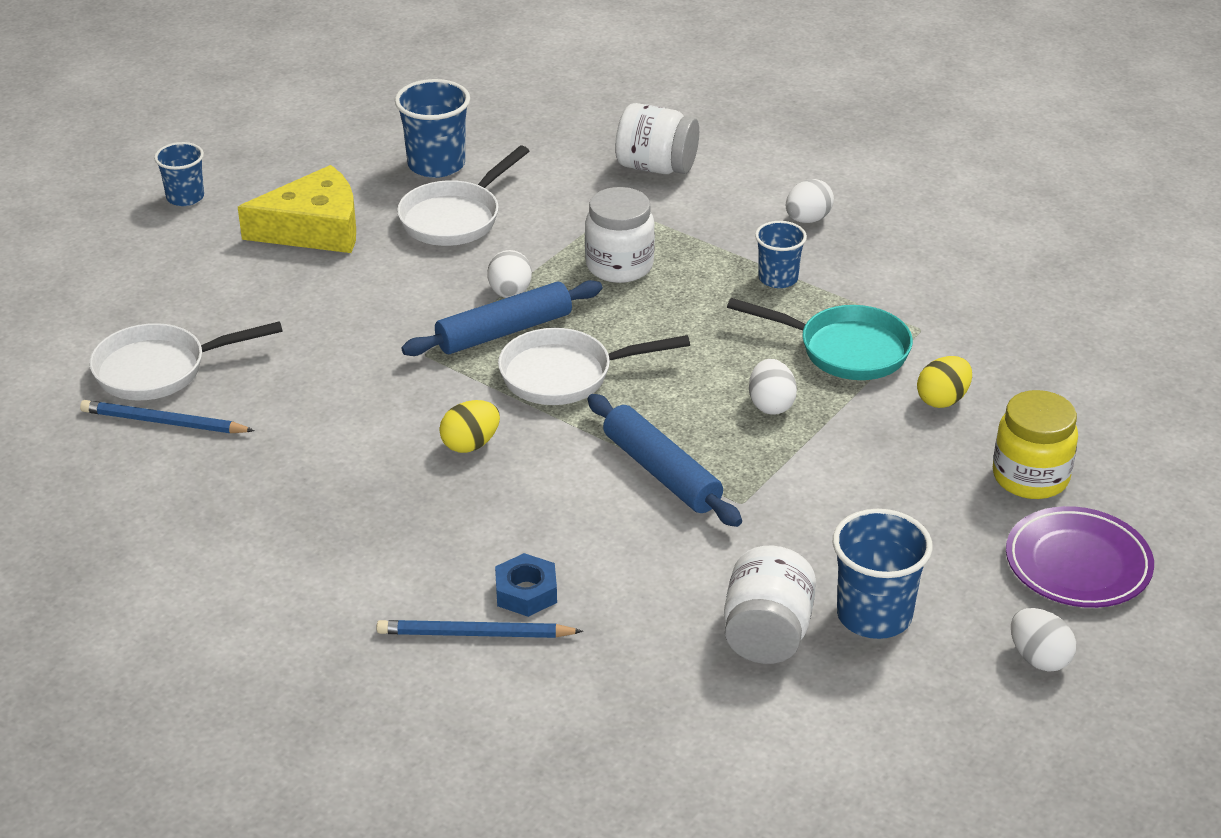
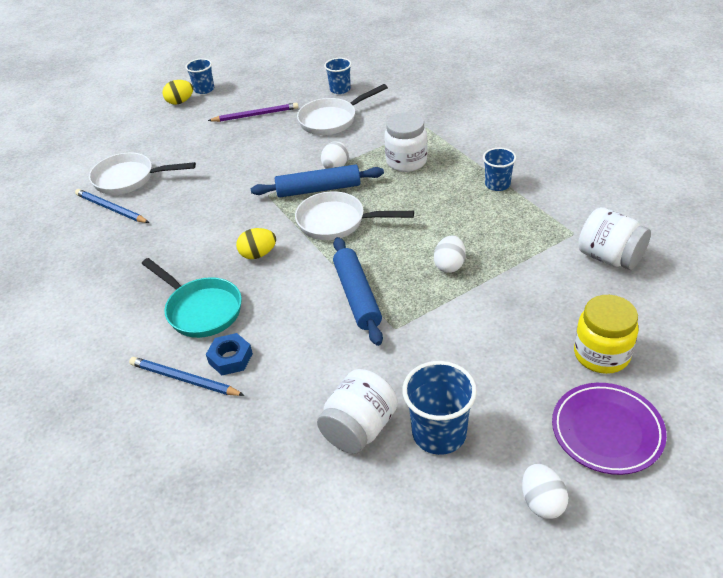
camera: 25 degrees right, 5 degrees up
(314, 228) = (256, 115): yellow cheese -> purple pencil
(436, 164) = (340, 89): blue cup -> blue cup, size x0.64
(656, 167) = (460, 107): white jar -> white jar (609, 257)
(807, 219) = (535, 151): white egg -> none
(845, 350) = (516, 238): turquoise pan -> turquoise pan (201, 310)
(942, 400) = (565, 284): yellow egg -> yellow egg (180, 102)

